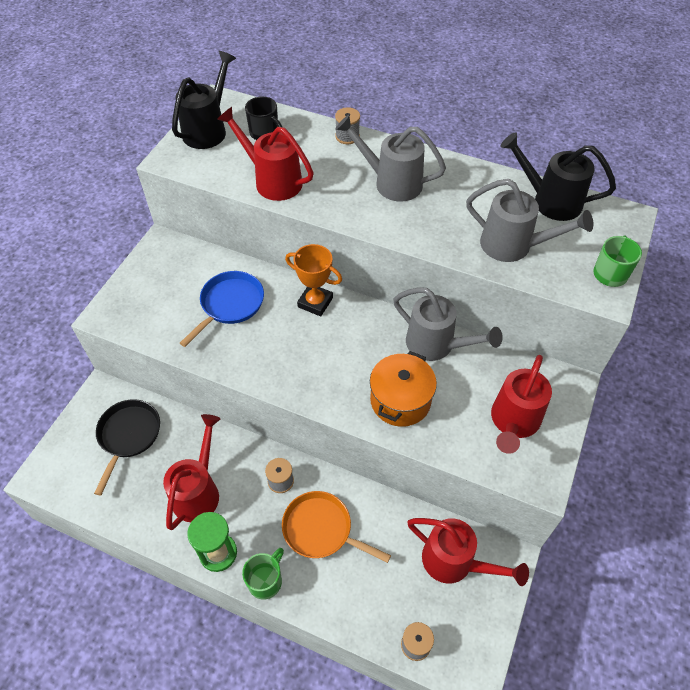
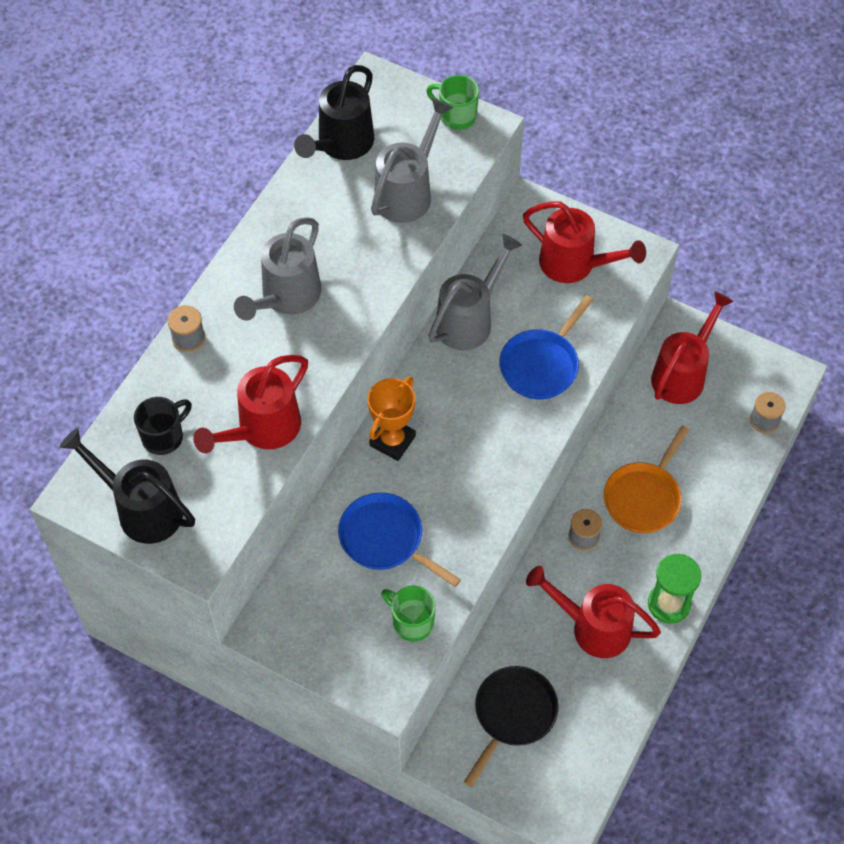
camera: 85 degrees left, 5 degrees up
(128, 436) = (512, 715): black pan -> black pan turned 105 degrees clockwise
(266, 581) = (700, 555): green mug -> green mug (412, 622)
(400, 401) = (542, 364): orange pot -> blue pan

